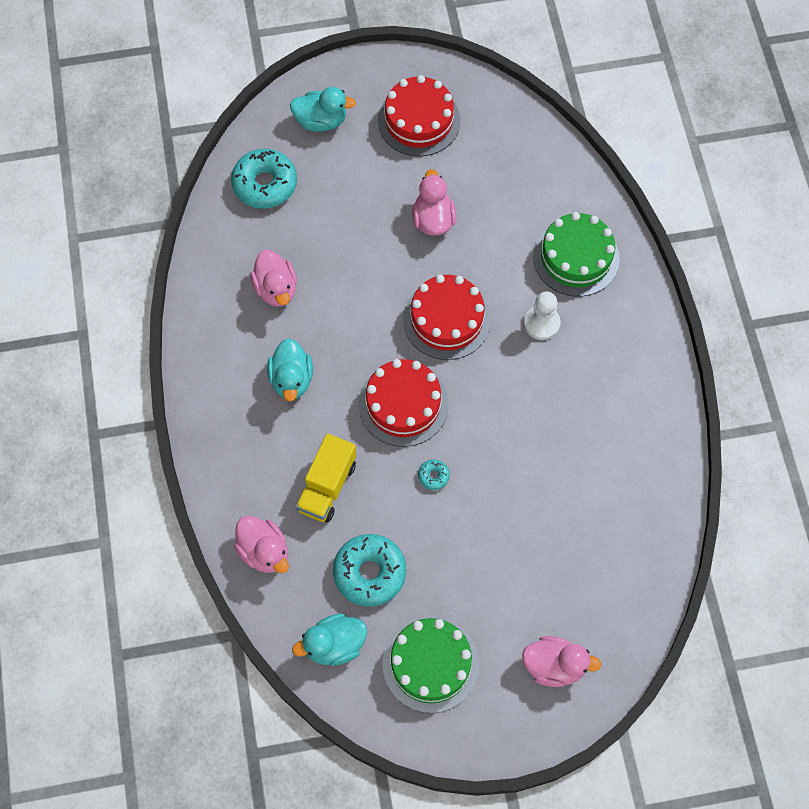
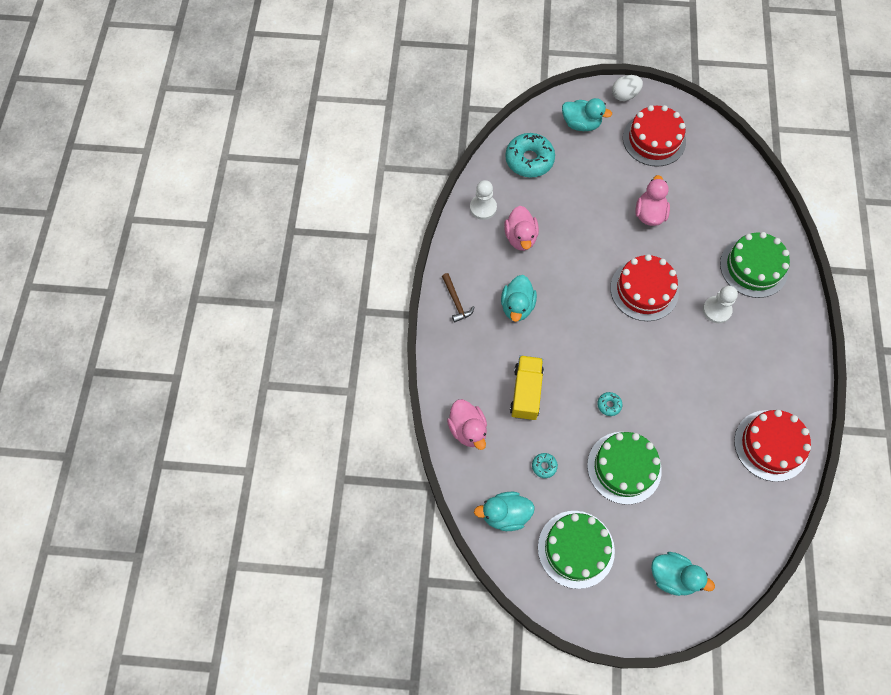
camera: 15 degrees right, 0 degrees up
(212, 392) = (456, 301): none -> brown hammer
(219, 261) = (483, 208): none -> white pawn
(327, 486) = (526, 392): yellow truck -> yellow truck turned 150 degrees clockwise
(369, 70) = (624, 95): none -> white egg
(369, 573) = (544, 466): turquoise donut -> turquoise donut, size x0.44
(403, 404) = (597, 345): red cake -> red cake (771, 445)
(468, 549) = (624, 467): none -> green cake
(554, 666) = (673, 576): pink duck -> turquoise duck

